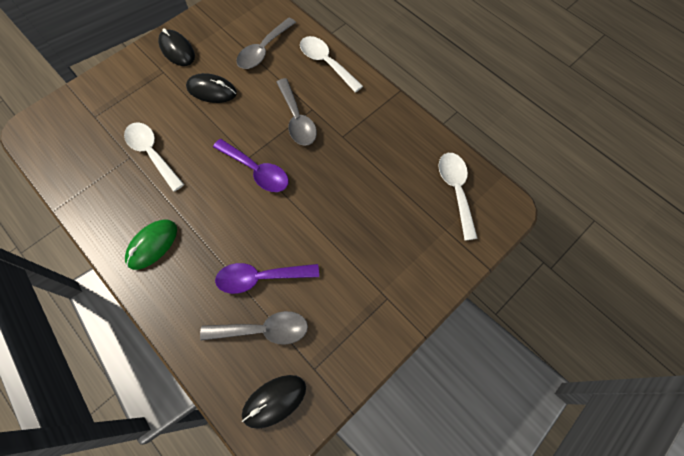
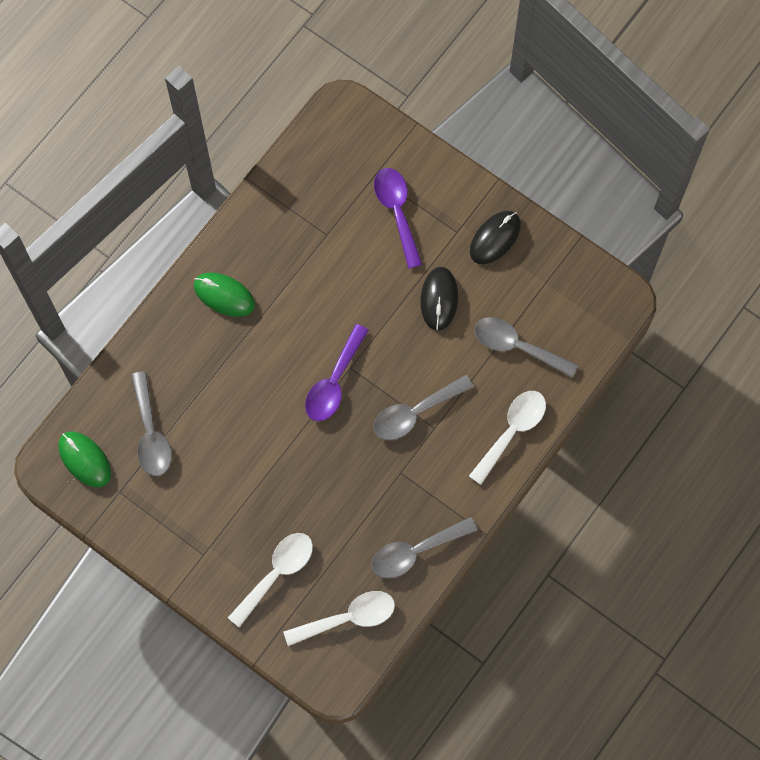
camera: 80 degrees right, 5 degrees up
(152, 153) = (336, 258): white spoon -> white spoon (276, 573)
(260, 278) = (205, 417): purple spoon -> purple spoon (397, 212)
(274, 401) = (84, 460): black mouse -> green mouse
(407, 136) = (415, 551): none -> grey spoon

